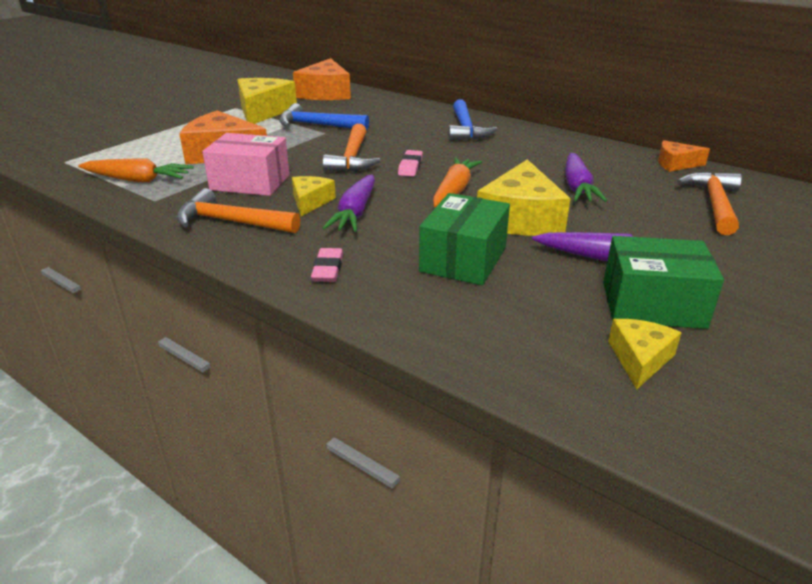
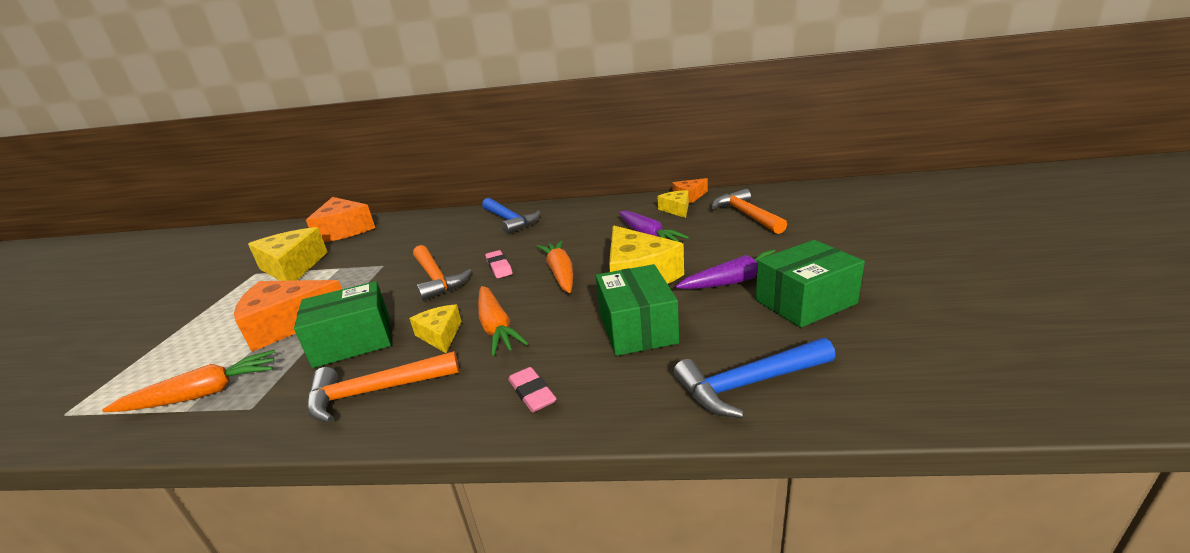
camera: 30 degrees left, 5 degrees down
(250, 182) = (353, 341): pink box -> green box
(318, 125) = (368, 261): blue hammer -> blue hammer (749, 384)
(355, 213) = (496, 327): purple carrot -> orange carrot
(639, 359) = (852, 348): yellow cheese -> yellow cheese (676, 209)

